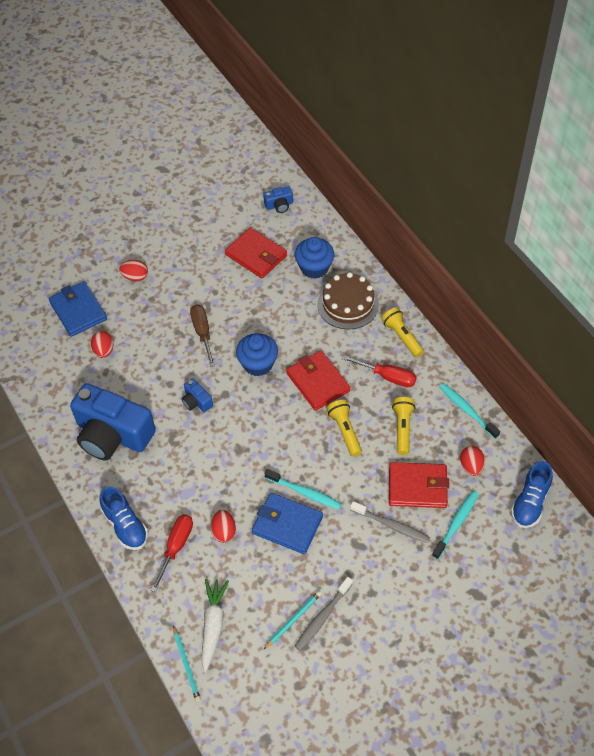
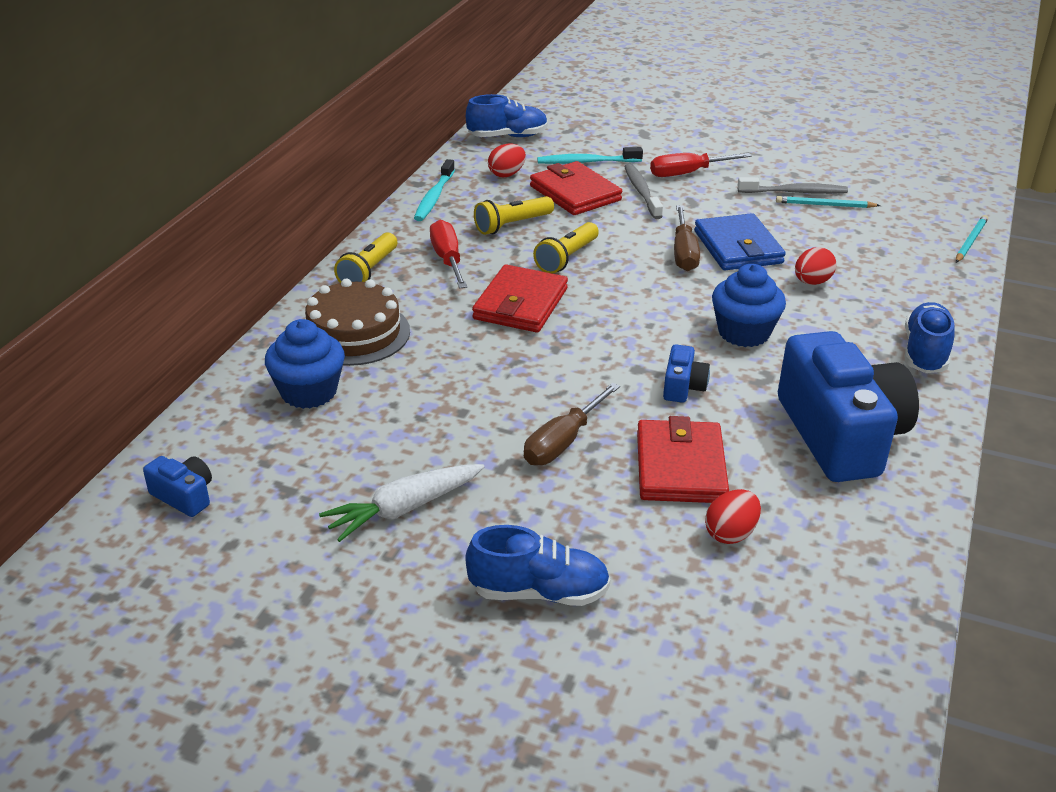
camera: 130 degrees left, 20 degrees down
(78, 311) = (700, 624): blue wallet -> none
(135, 277) = (539, 592): red egg -> blue shoe
(176, 547) = (883, 304): red screwdriver -> red screwdriver (688, 173)
(213, 625) = (910, 244): white carrot -> white carrot (404, 509)
(256, 255) = (338, 465): red wallet -> red wallet (680, 467)
(258, 364) = (553, 363): blue cupcake -> blue cupcake (743, 333)
(304, 492) = (684, 252): turquoise toothbrush -> brown screwdriver

